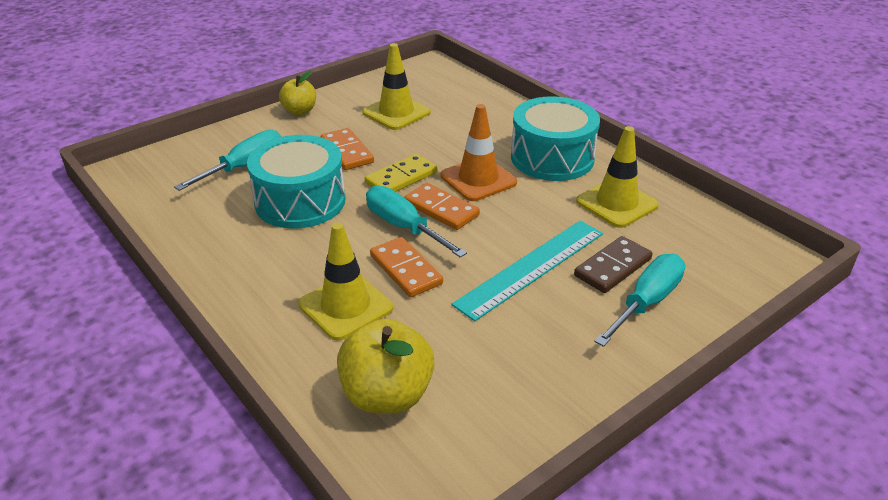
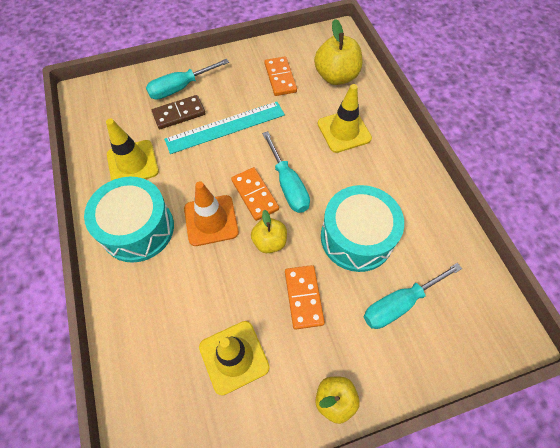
camera: 160 degrees left, 25 degrees up
(401, 178) = (269, 242): yellow domino -> yellow apple
(405, 270) = (300, 147): orange domino -> orange domino (280, 78)

